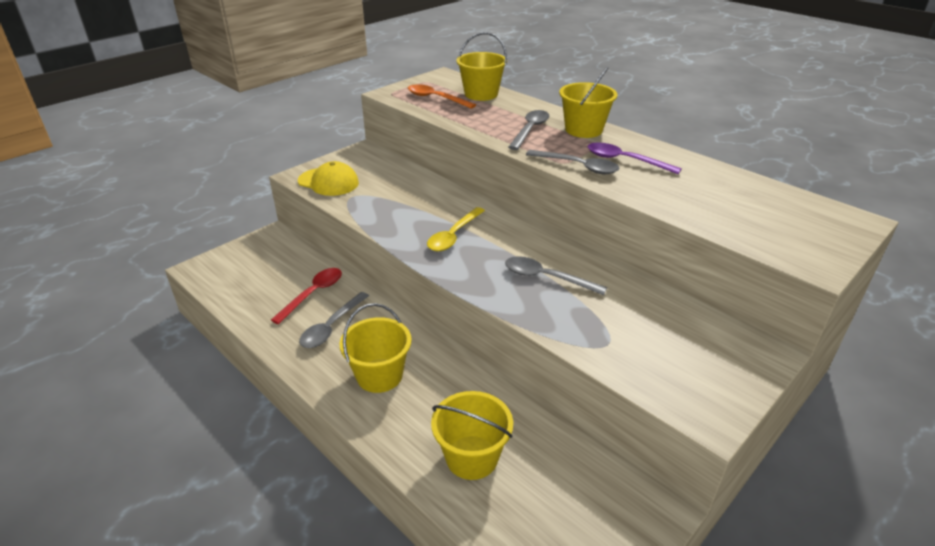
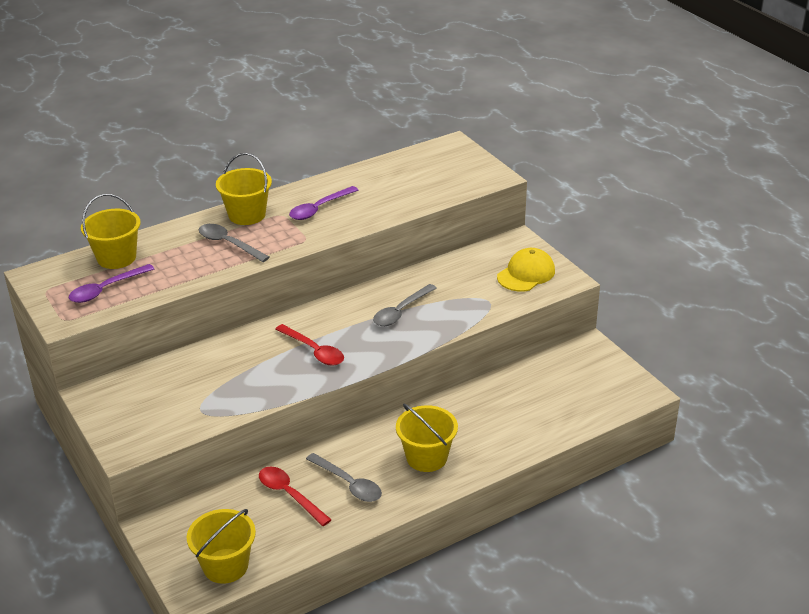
camera: 75 degrees left, 0 degrees up
(328, 182) = (156, 426): yellow cap -> yellow cap (526, 274)
(435, 98) = (106, 289): orange spoon -> purple spoon
(453, 236) = (314, 351): yellow spoon -> red spoon
(472, 457) = (527, 418): yellow bucket -> yellow bucket (225, 566)
(578, 167) = (317, 233): grey spoon -> none

